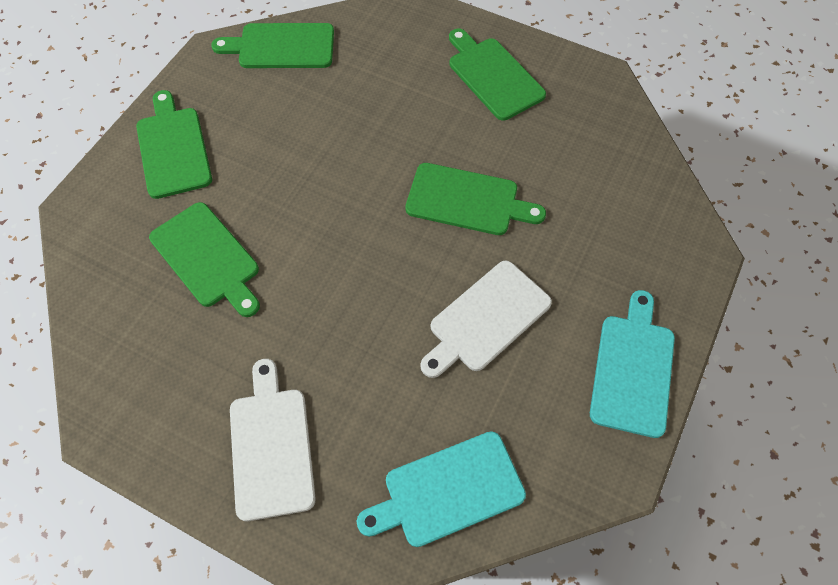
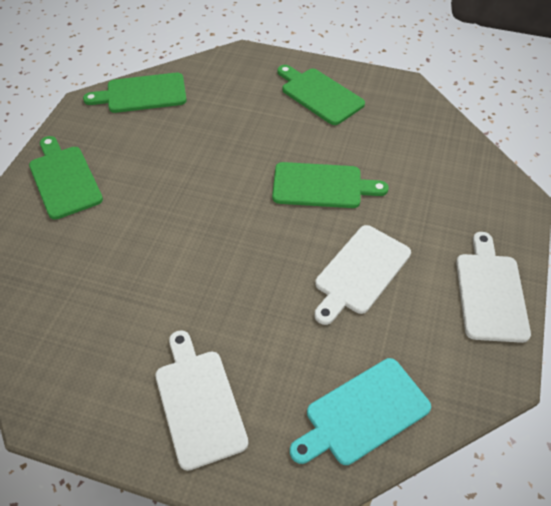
camera: 10 degrees left, 10 degrees down
(208, 258) = (111, 259): green cutting board -> none
(632, 369) = (490, 292): turquoise cutting board -> white cutting board

